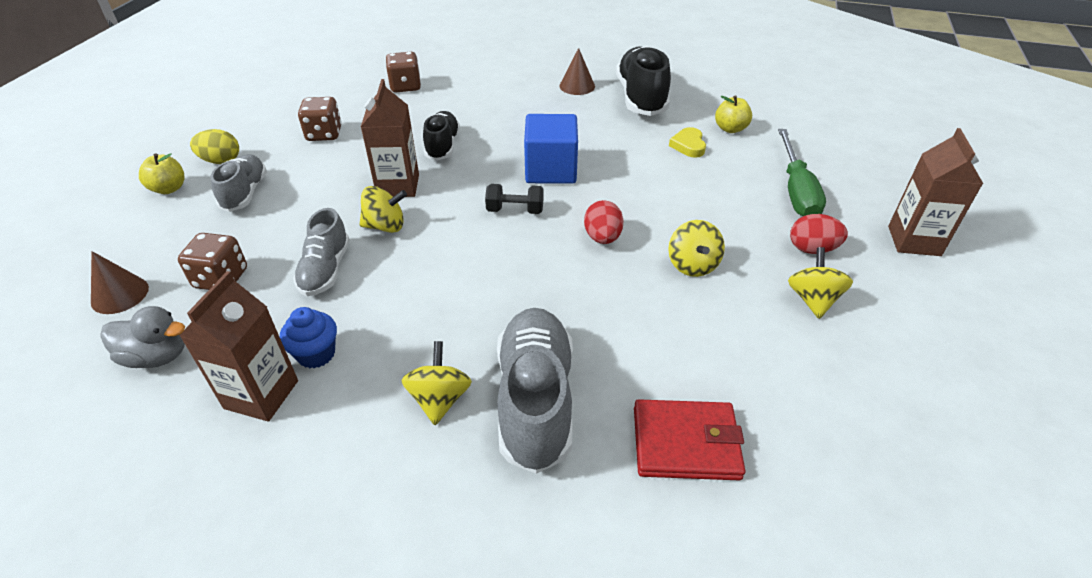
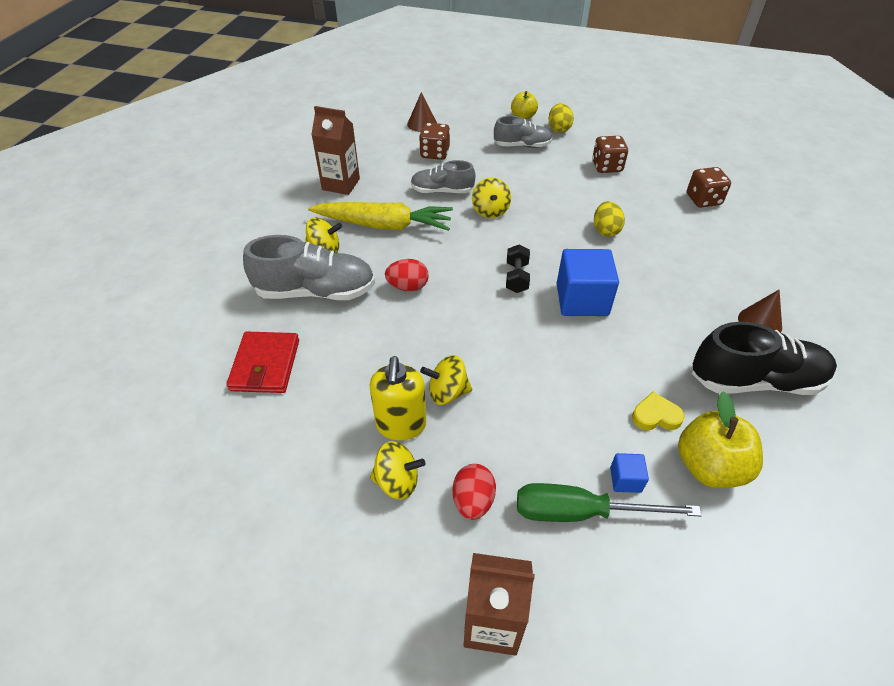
camera: 90 degrees right, 5 degrees up
(157, 356) = (373, 146): grey duck -> none
(316, 354) = (368, 198): blue cupcake -> none
(392, 330) = (384, 225): none -> yellow carrot
(398, 186) = (541, 211): brown carton -> none
(442, 146) = (605, 230): black shoe -> yellow egg
(602, 238) = (483, 332): red egg -> red egg (408, 287)
(730, 129) = (709, 466): yellow apple -> yellow apple, size x1.65
(745, 299) = (401, 425): none -> yellow soap dispenser
(757, 166) = (625, 480): none -> blue cube

